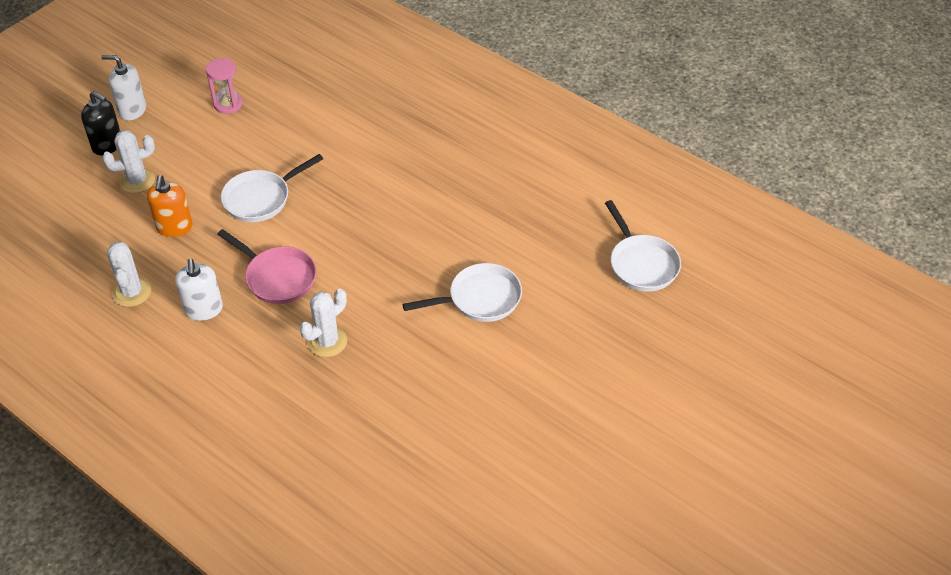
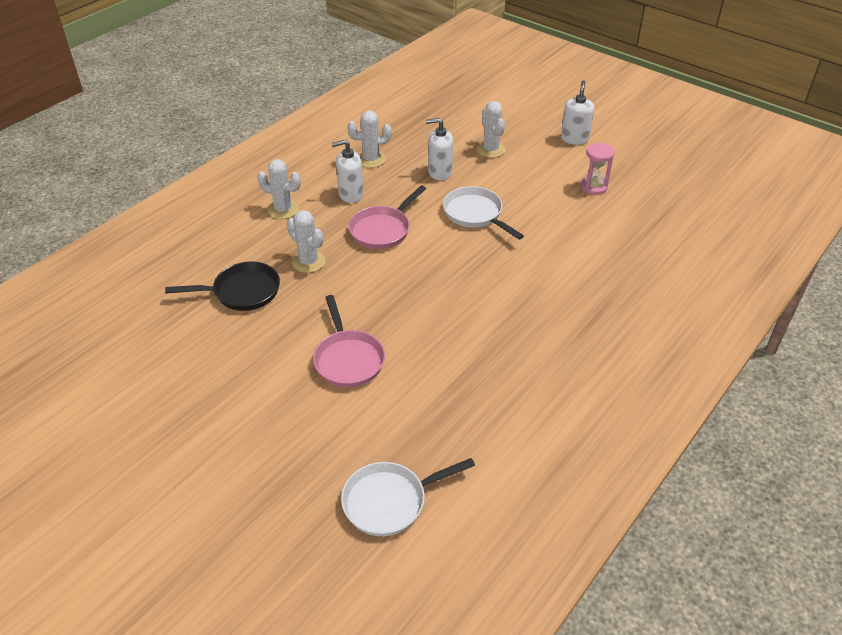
camera: 90 degrees right, 5 degrees down
(107, 145) = (530, 131): black soap dispenser -> none
(174, 227) = (439, 172): orange soap dispenser -> white soap dispenser
(223, 375) = (283, 209): none -> white cactus
(375, 399) = (242, 292): none -> black pan
(480, 299) = (348, 359): white pan -> pink pan

